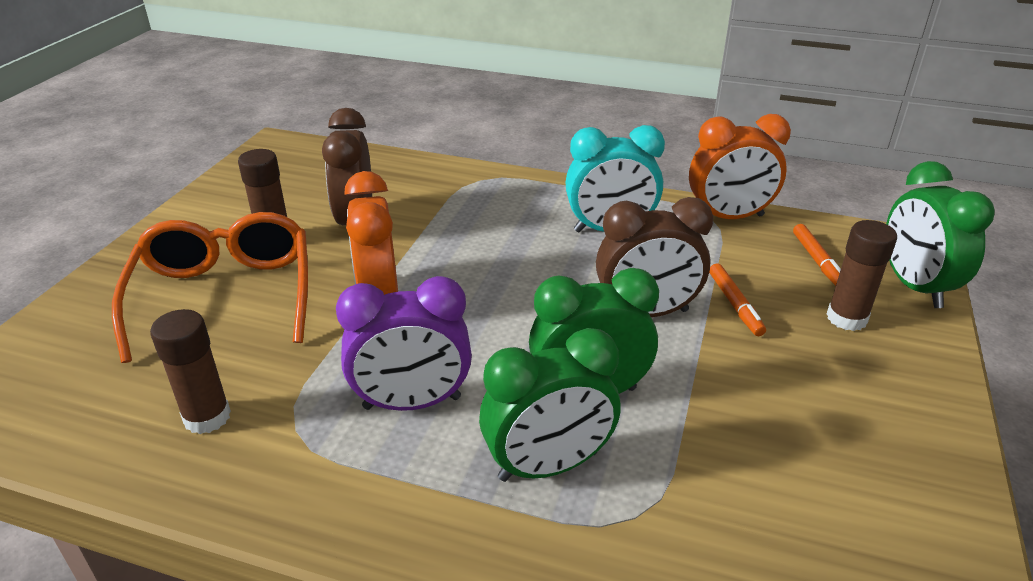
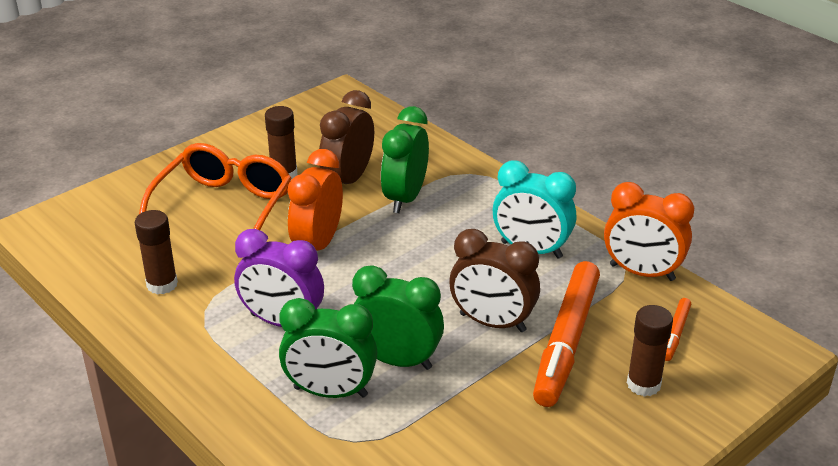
camera: 30 degrees right, 0 degrees up
(735, 305) = (566, 342): orange marker -> orange marker, size x2.21
(914, 286) = (733, 383): green clock -> green clock (405, 198)

